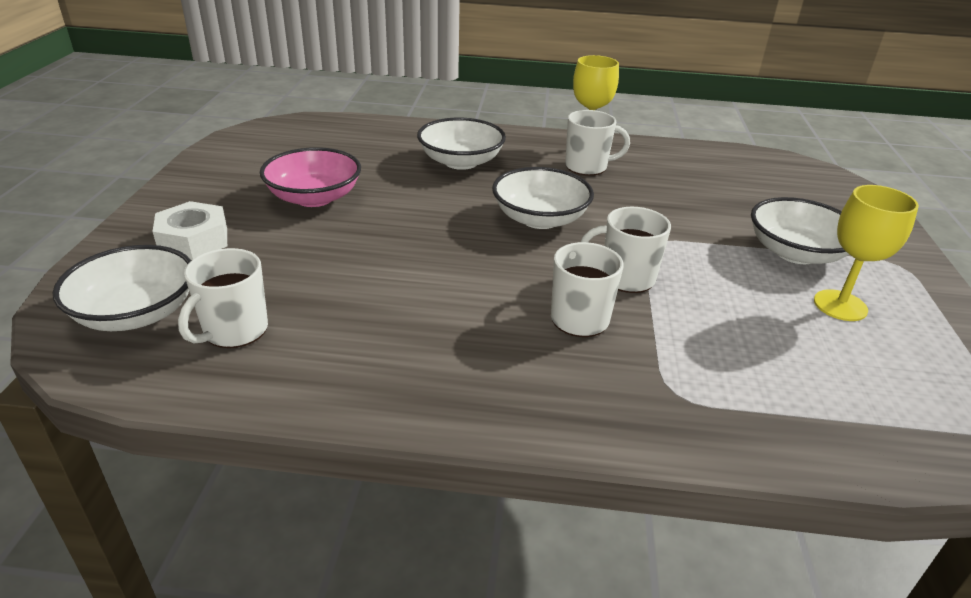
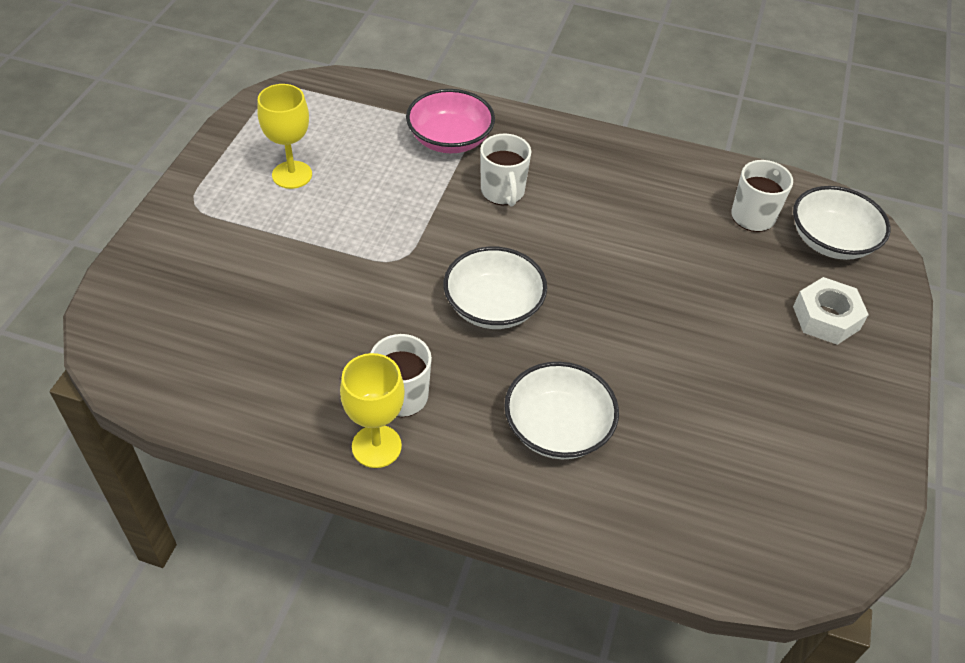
camera: 170 degrees left, 15 degrees up
(314, 197) = (729, 372): pink bowl -> pink bowl (450, 139)
(625, 278) = (447, 223): white mug -> none
(795, 253) = (273, 229): white bowl -> none

